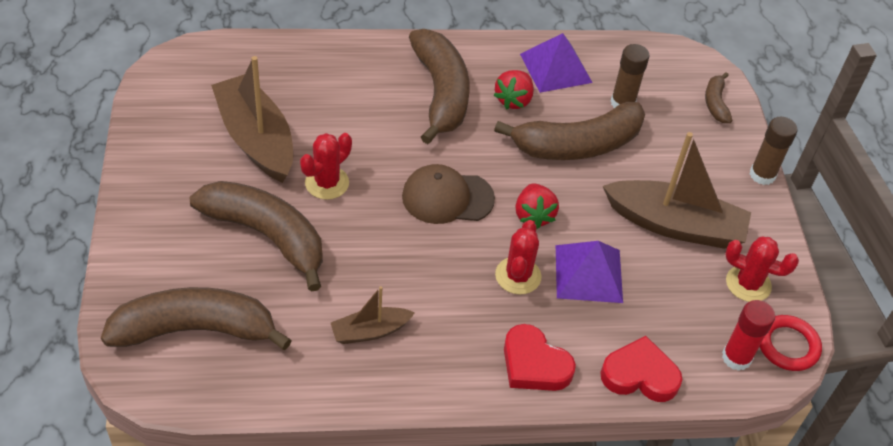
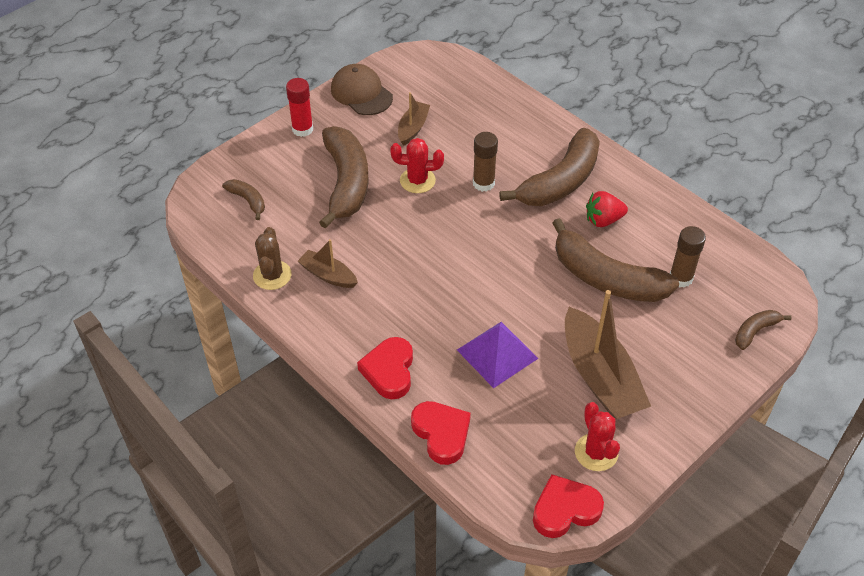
camera: 55 degrees right, 0 degrees up
(195, 330) = (248, 201): brown banana -> brown banana, size x0.46
(256, 139) = (413, 128): brown boat -> brown boat, size x0.52
(321, 377) = (272, 275): none -> brown cactus
(447, 197) = (475, 242): brown cap -> brown cap (361, 93)
(518, 276) = (452, 318): red cactus -> none
(533, 215) = (512, 294): red strawberry -> none
(555, 68) = (664, 222): purple pyramid -> none
(736, 357) = (518, 483): red glue stick -> red glue stick (302, 129)
(762, 175) = (717, 402): brown glue stick -> brown glue stick (483, 183)
(787, 345) = (565, 510): red ring -> red heart

